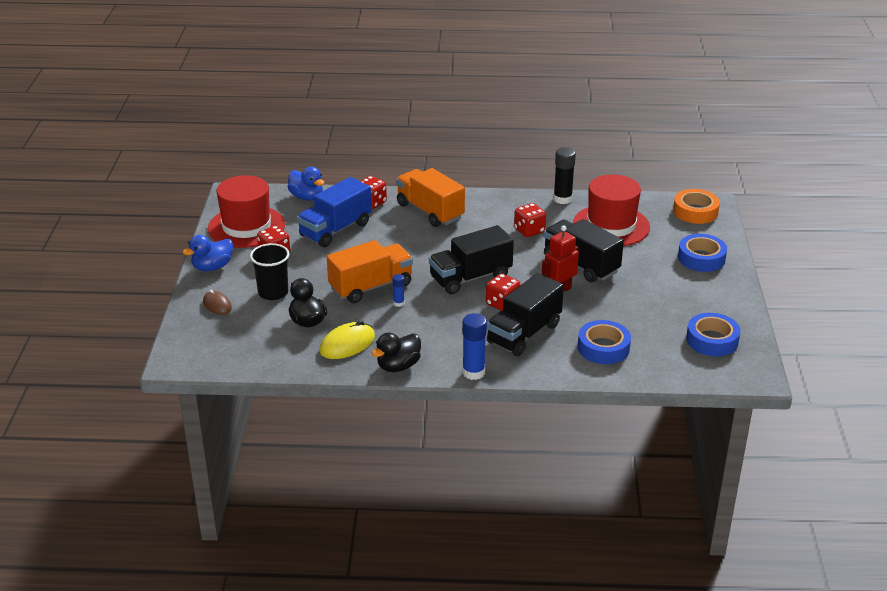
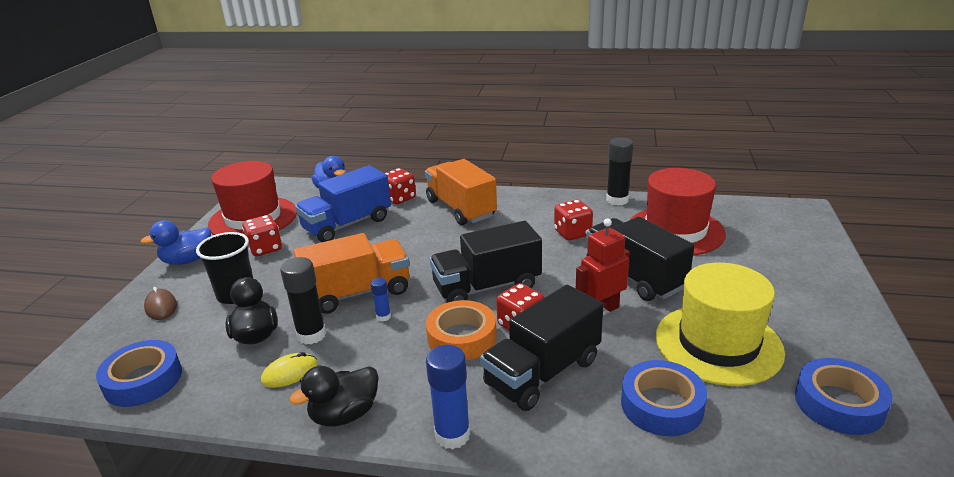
camera: 10 degrees right, 5 degrees down
(347, 344) = (290, 373): yellow mouse -> yellow mouse, size x0.65
(350, 319) = (311, 335): none -> black glue stick
(640, 309) = (718, 344): none -> yellow hat
(695, 211) = (782, 218): orange tape -> orange tape (462, 337)
(701, 258) = (800, 275): blue tape -> blue tape (143, 380)

